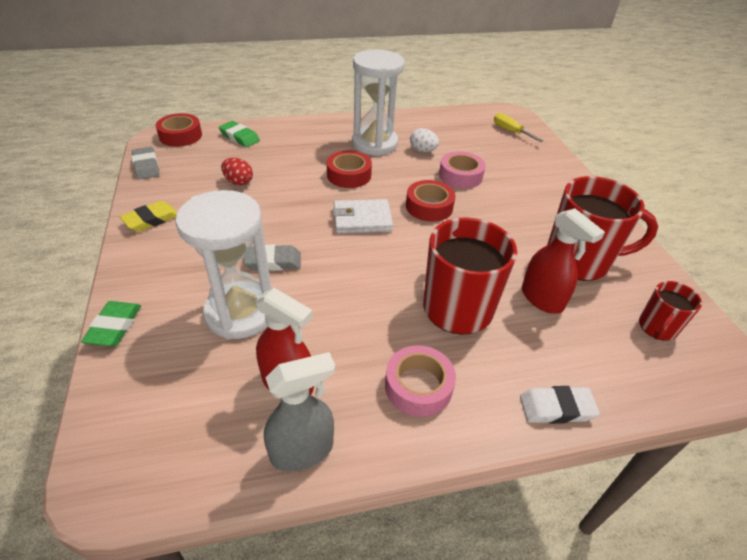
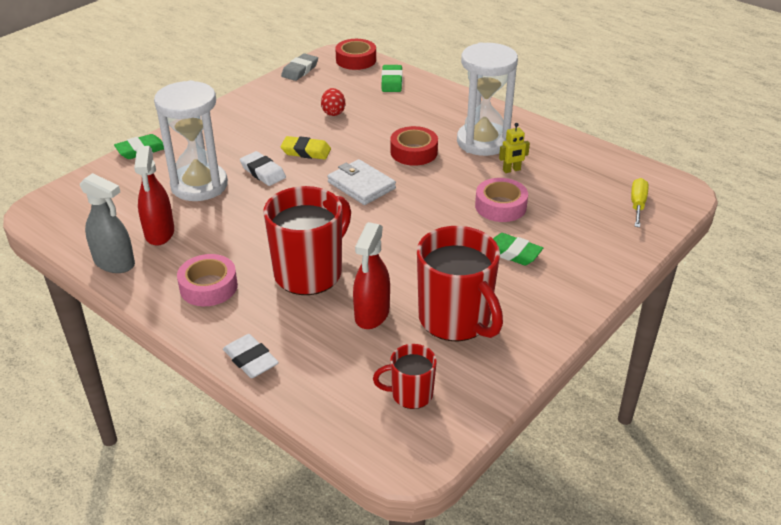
camera: 55 degrees right, 5 degrees down
(151, 220) = (246, 106): yellow eraser -> yellow eraser (306, 151)
(273, 261) = (263, 172): grey eraser -> white eraser
(422, 151) = (511, 170): white egg -> yellow robot
(429, 206) = (425, 209): red tape -> none
(519, 198) = (512, 253): none -> green eraser

